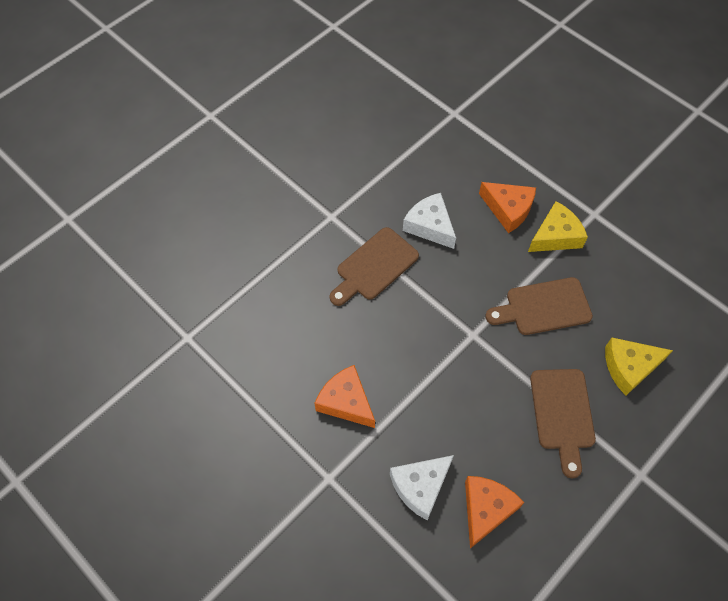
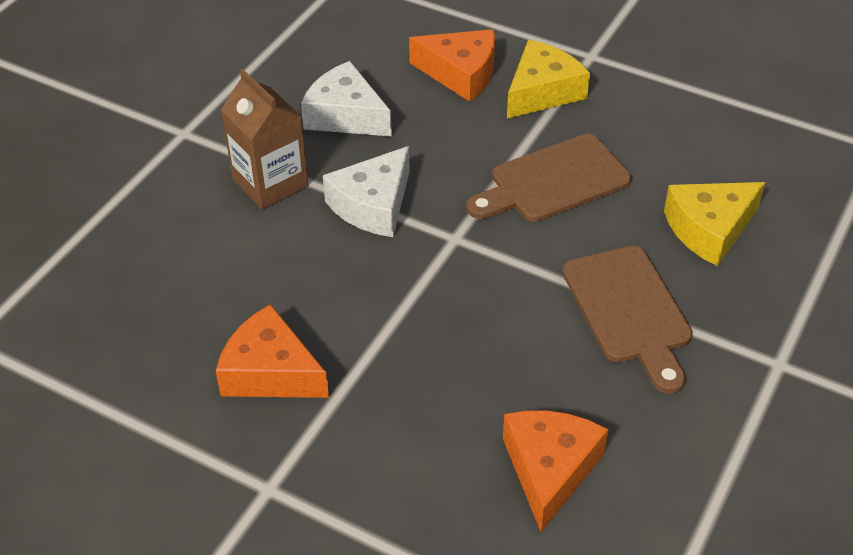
camera: 15 degrees left, 15 degrees down
(374, 266) = (270, 182): brown cutting board -> brown carton
(420, 486) = (430, 463): white cheese -> white cheese (373, 205)

